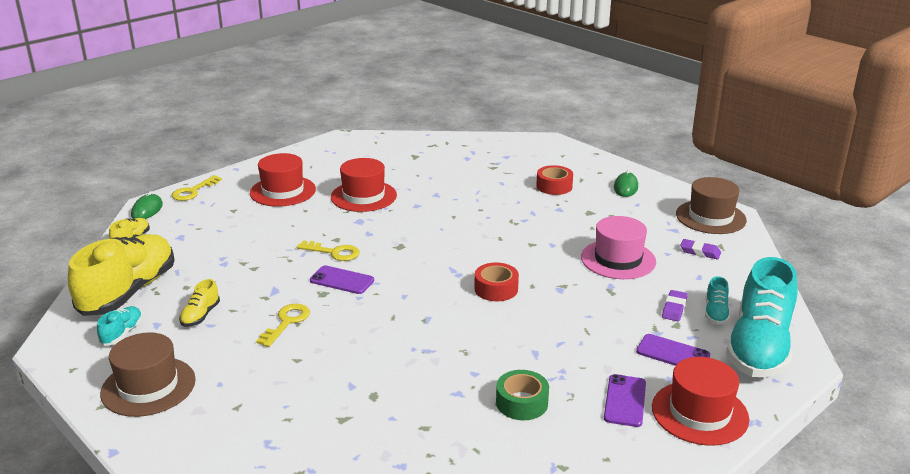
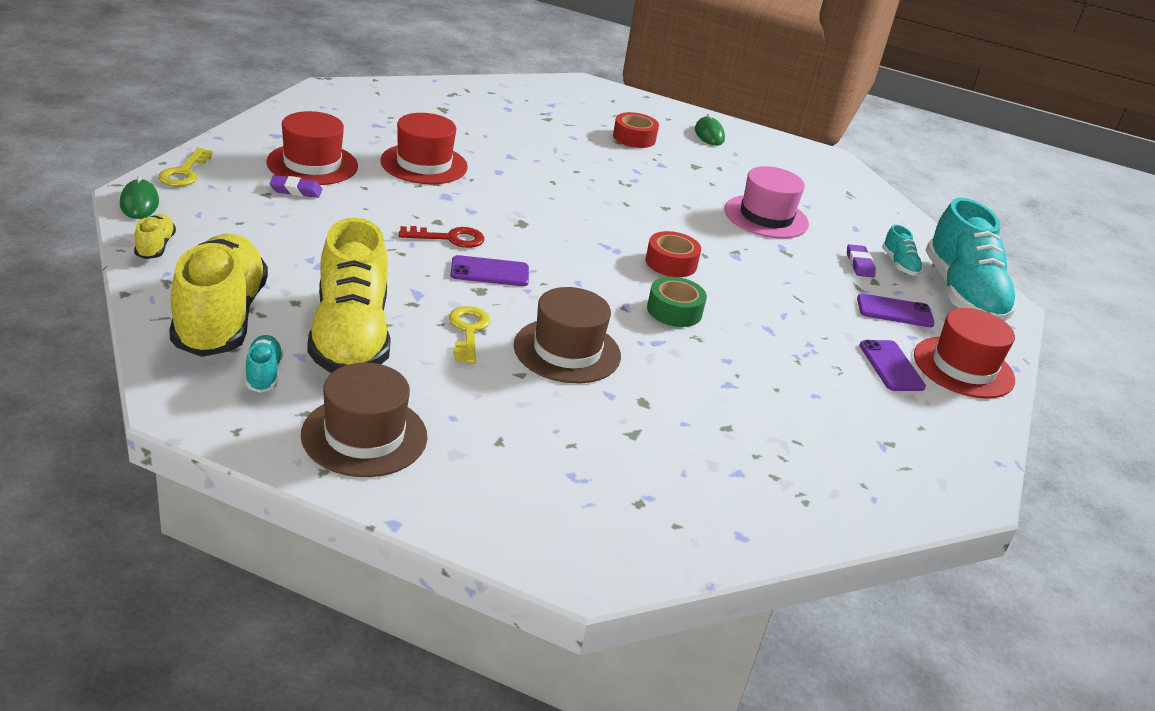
camera: 30 degrees left, 5 degrees up
(200, 315) = (350, 337): yellow shoe -> yellow shoe, size x2.36
(334, 252) = (449, 238): yellow key -> red key
(522, 403) = (799, 384): green tape -> green tape (674, 311)
(700, 252) = (836, 201): purple eraser -> purple eraser (296, 190)
(710, 217) = (816, 163): brown hat -> brown hat (567, 351)

